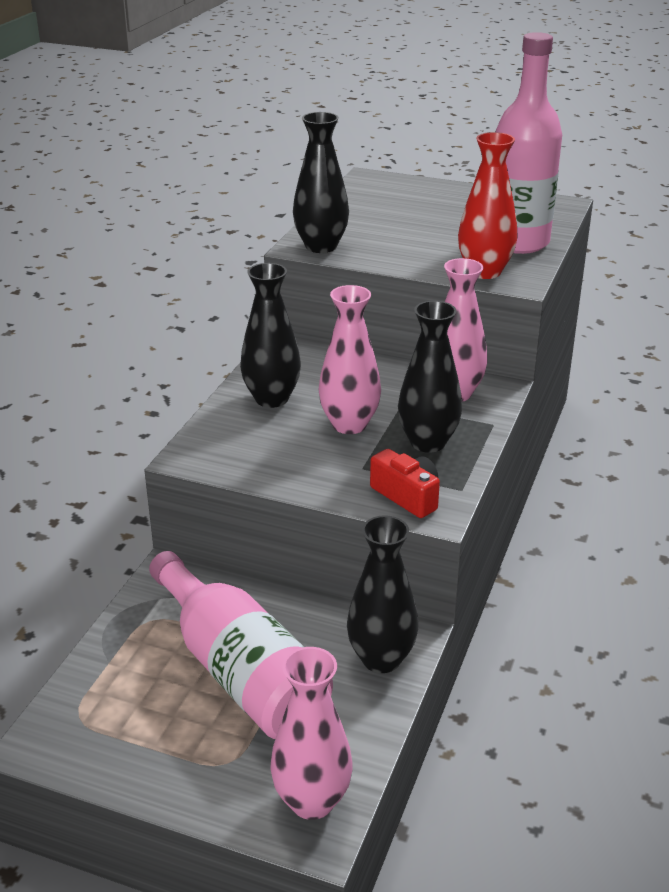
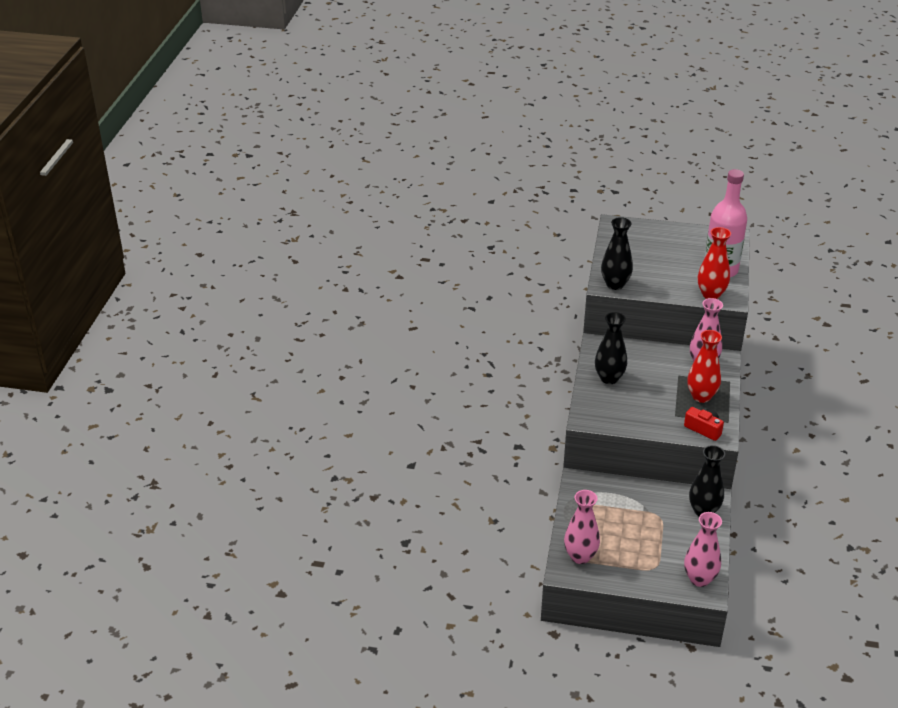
camera: 10 degrees left, 5 degrees up
(240, 672) = (640, 526): pink bottle -> none
(349, 424) = (657, 390): pink vase -> pink vase (580, 556)
(428, 442) = (701, 396): black vase -> red vase

